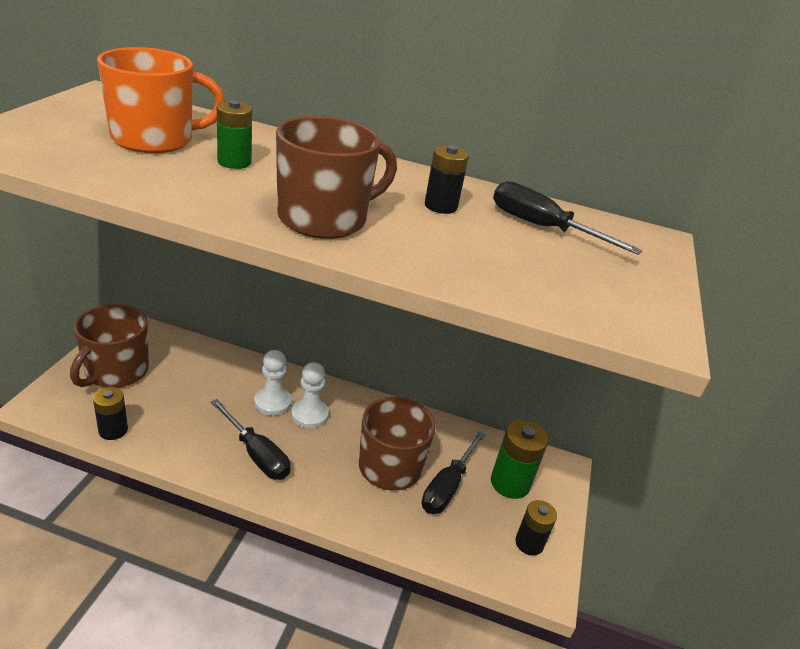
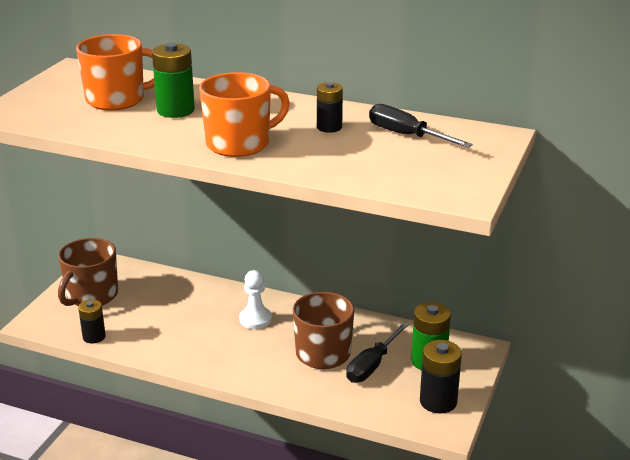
camera: 10 degrees right, 5 degrees down
(234, 162) = (175, 110): green battery -> green battery, size x1.52
(256, 454) = (210, 348): black screwdriver -> none
(272, 402) = (223, 312): white pawn -> none
(324, 219) = (239, 144): brown mug -> orange mug
(529, 543) = (438, 401): black battery -> black battery, size x1.52

